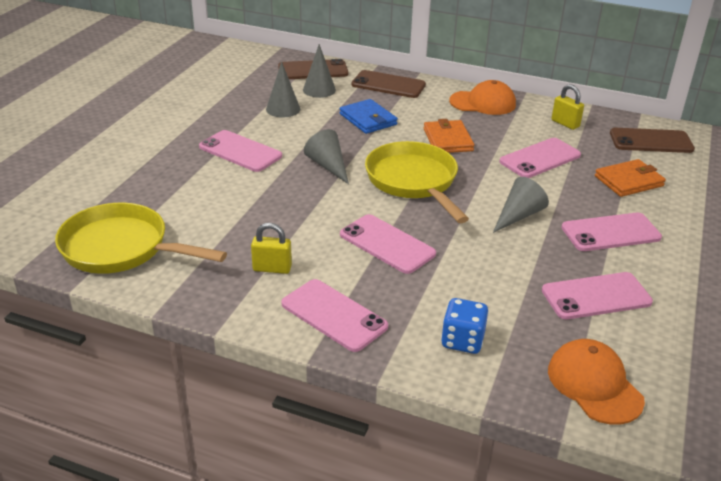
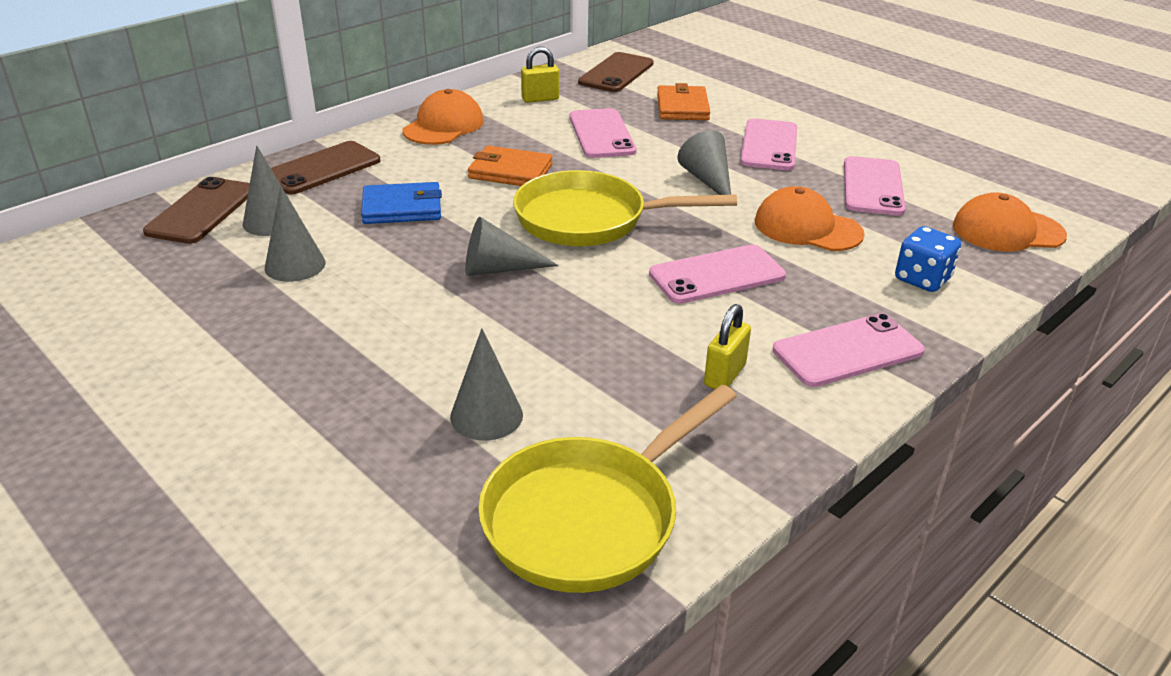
camera: 65 degrees left, 0 degrees up
(187, 198) = (486, 416): none -> grey cone
(240, 151) = (387, 333): pink phone -> none
(490, 272) = (807, 228): none -> orange cap

